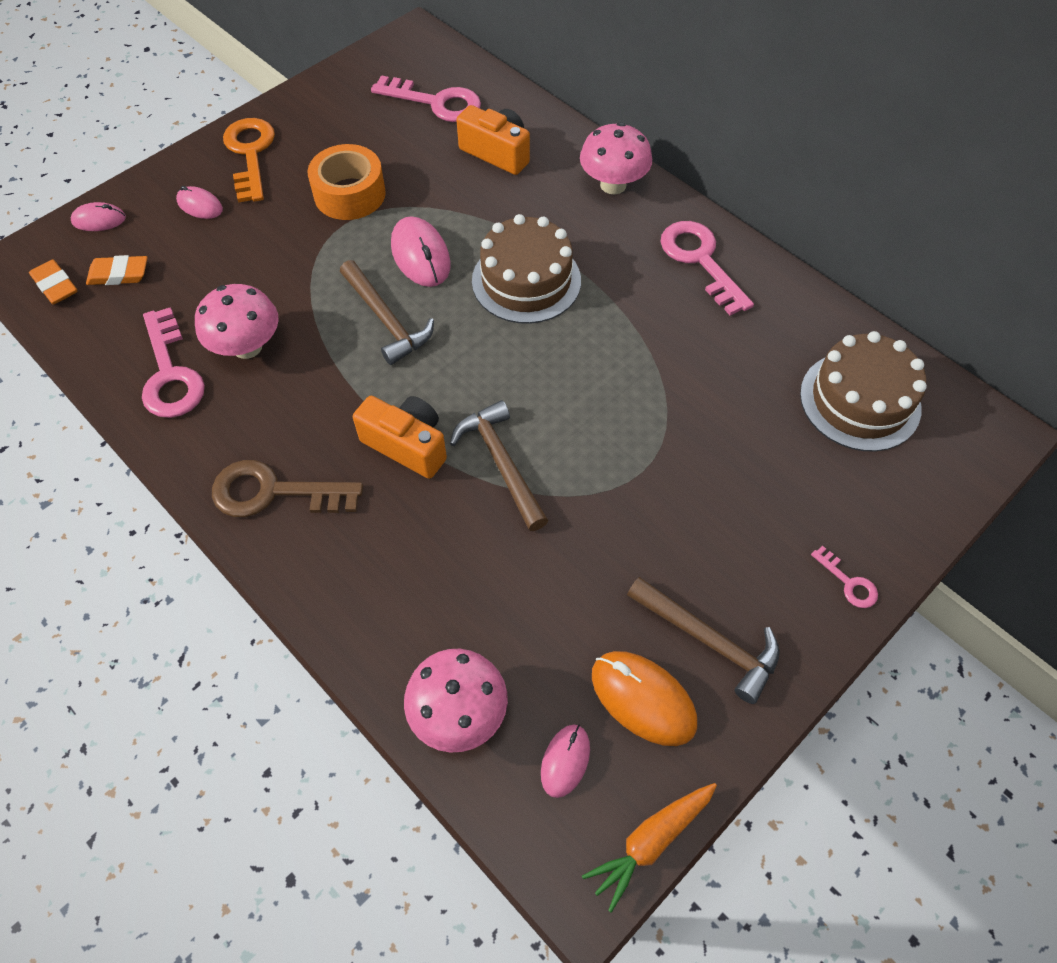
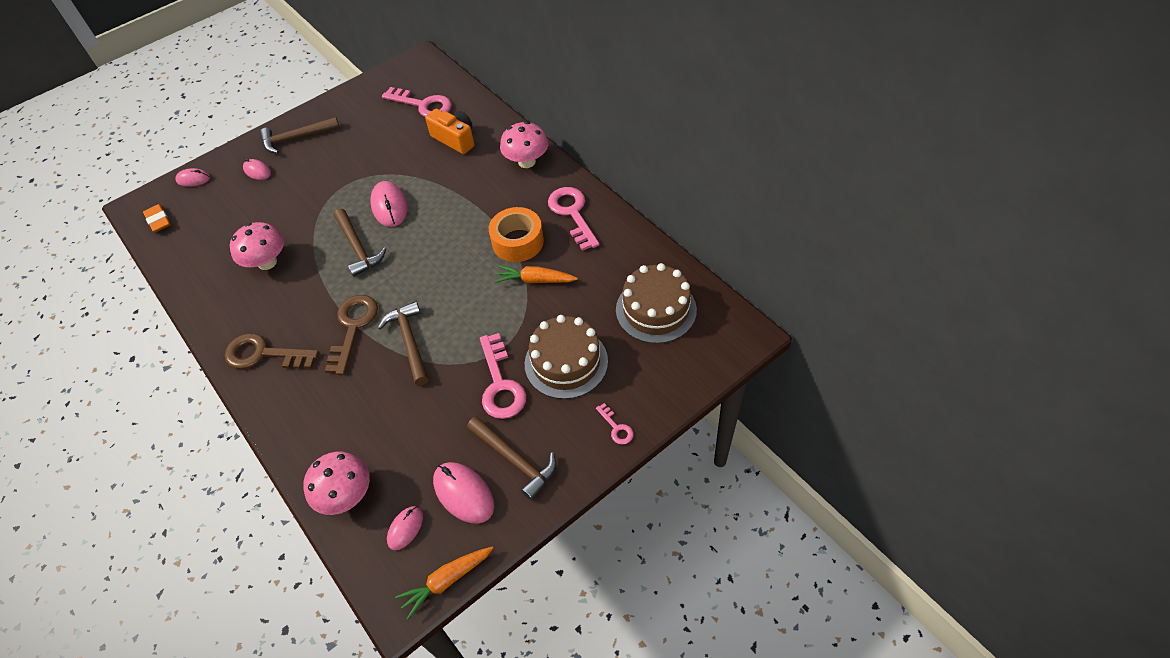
camera: 10 degrees right, 5 degrees down
(119, 274) = (198, 214): orange eraser -> none
(170, 373) = (216, 278): pink key -> pink key (500, 384)
(250, 154) = (296, 138): orange key -> brown hammer
(349, 194) = (353, 165): orange tape -> orange tape (518, 242)
(407, 445) = (353, 328): orange camera -> brown key
(526, 280) = (454, 224): brown cake -> brown cake (566, 362)
(643, 699) = (463, 494): orange mouse -> pink mouse
(670, 362) = (535, 280): none -> orange carrot

